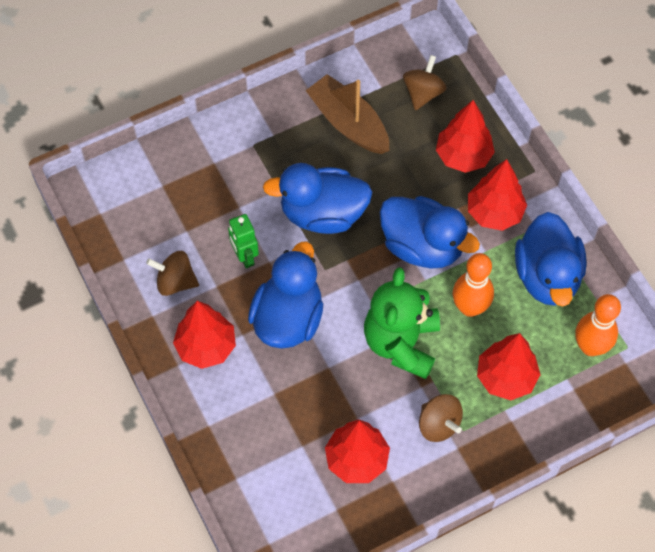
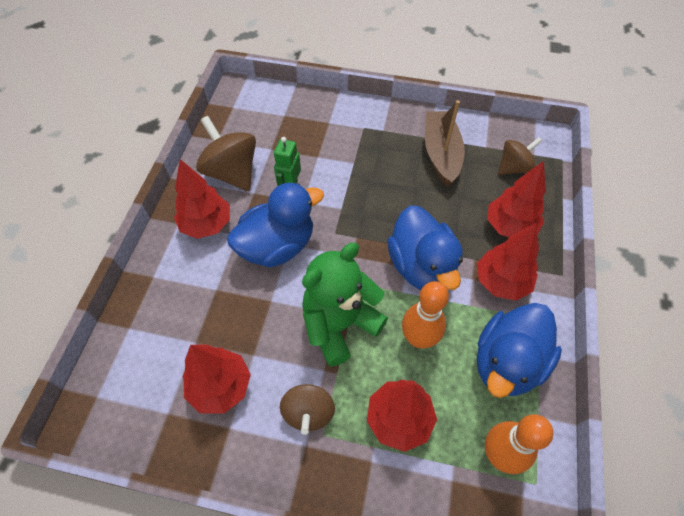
camera: 40 degrees right, 5 degrees down
(175, 282) = (232, 173): brown spinning top -> brown spinning top, size x1.57
(322, 214) = (368, 196): blue duck -> none

